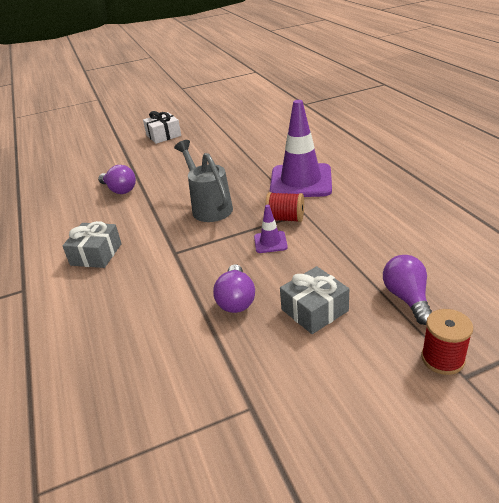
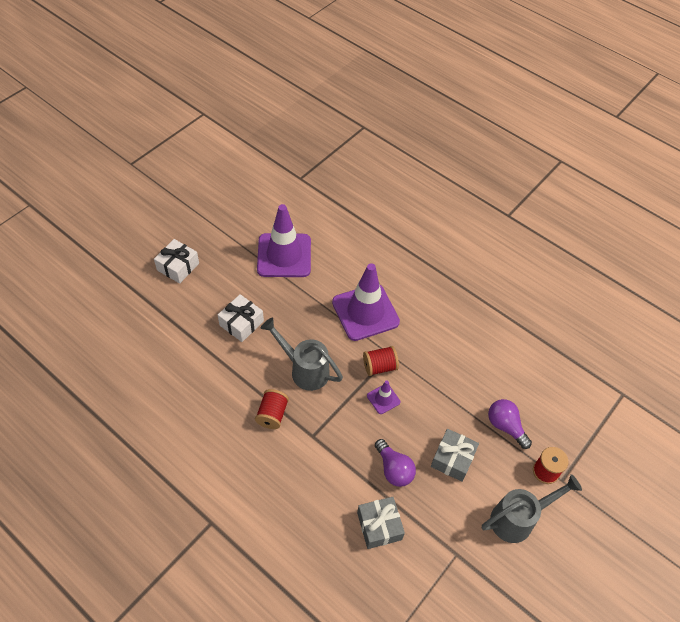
camera: 35 degrees left, 20 degrees up
(96, 254) = (244, 461): grey gift -> grey gift (379, 526)
(120, 190) = (198, 369): purple light bulb -> none
(152, 230) = (272, 414): none -> red spool
(181, 171) = (241, 323): none -> white gift
(254, 140) = (284, 255): none -> purple traffic cone
(369, 398) = (518, 518): none -> grey watering can

